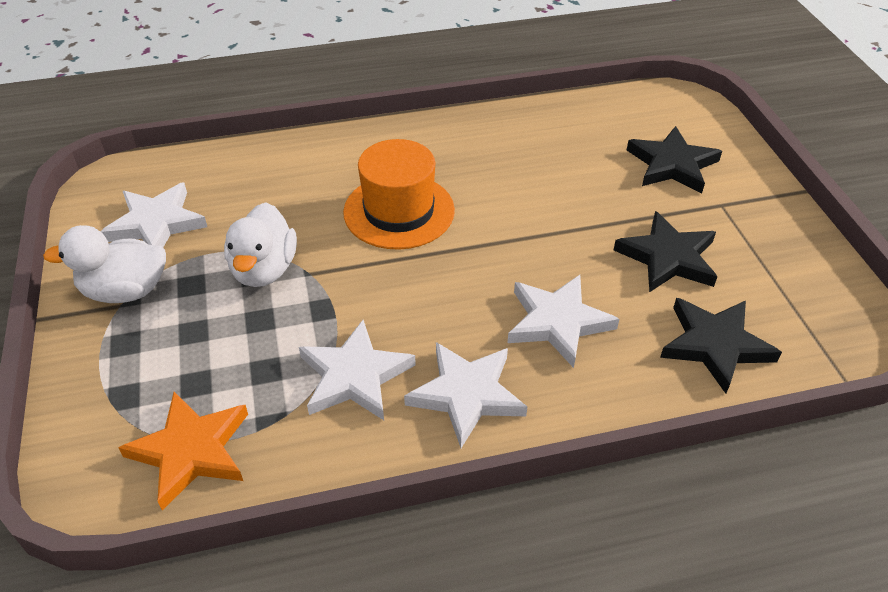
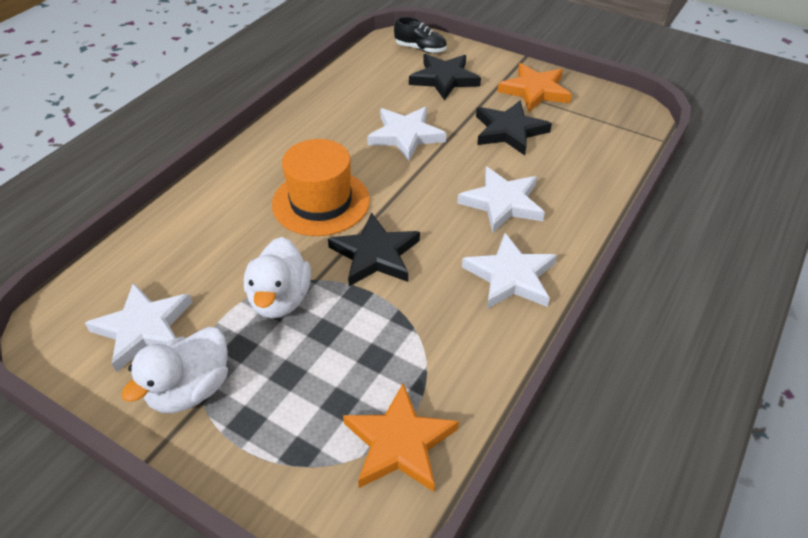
camera: 45 degrees left, 0 degrees up
(264, 269) = (280, 299): white duck -> white duck turned 45 degrees clockwise
(354, 376) = (435, 316): white star -> white star (406, 136)
(689, 120) = (420, 49): none -> black shoe
(715, 345) = (589, 161): black star -> black star (375, 254)
(759, 233) = (534, 91): none -> orange star

